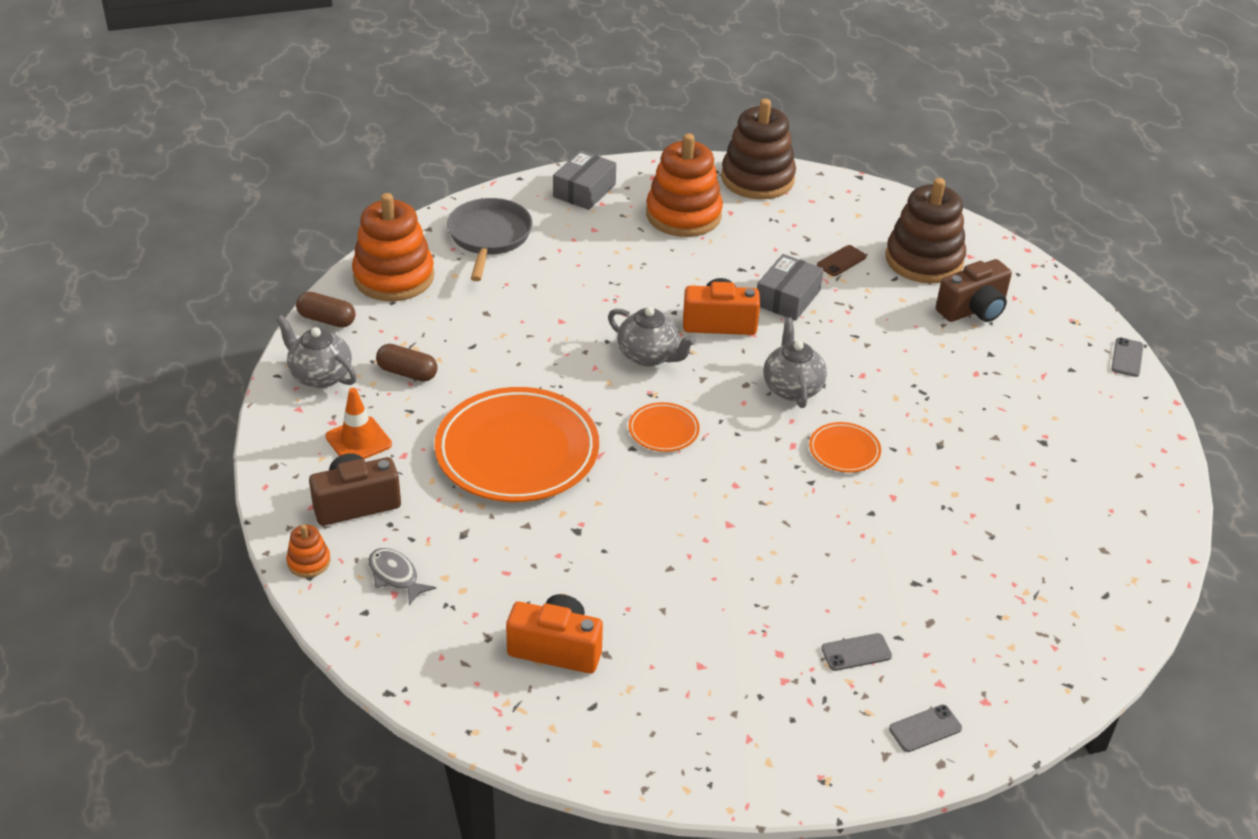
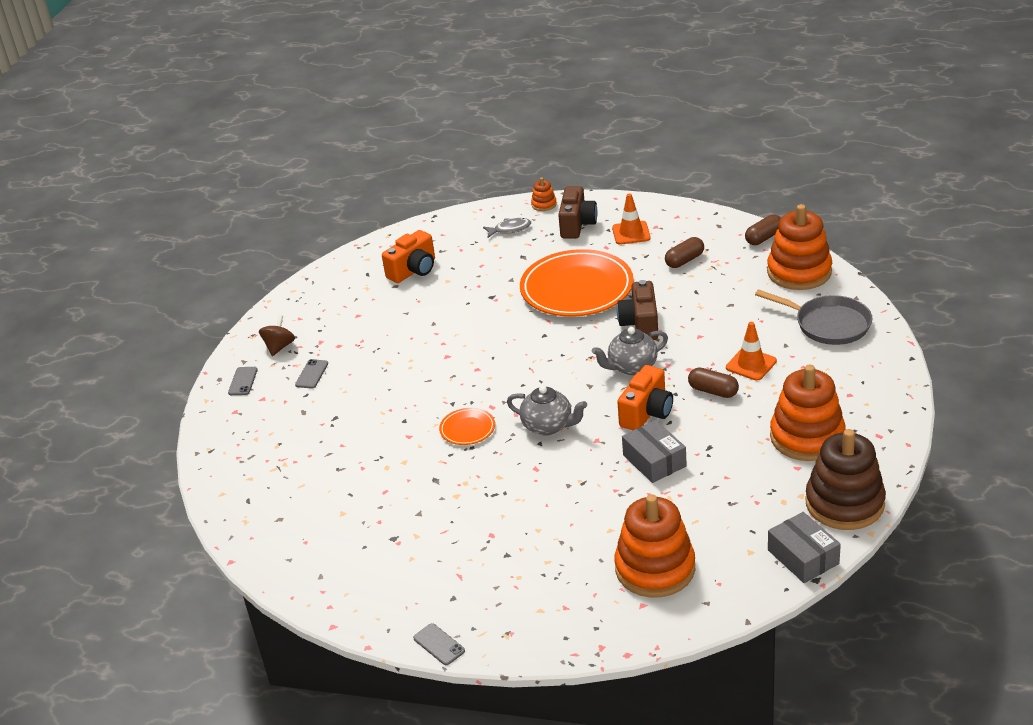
camera: 125 degrees right, 5 degrees down
(320, 375) = (704, 228): grey teapot -> none
(584, 191) = (874, 389): grey box -> grey box (803, 557)
(591, 273) = (751, 364): none -> orange traffic cone
(653, 287) = (713, 391): none -> brown capsule
(663, 430) = (550, 353): orange plate -> none
(827, 726) = (279, 347): none -> brown spinning top
(841, 261) = (685, 512): brown phone -> none
(924, 260) = (655, 568): brown stacking toy -> orange stacking toy
(973, 310) = (566, 570): brown camera -> brown camera (640, 324)

